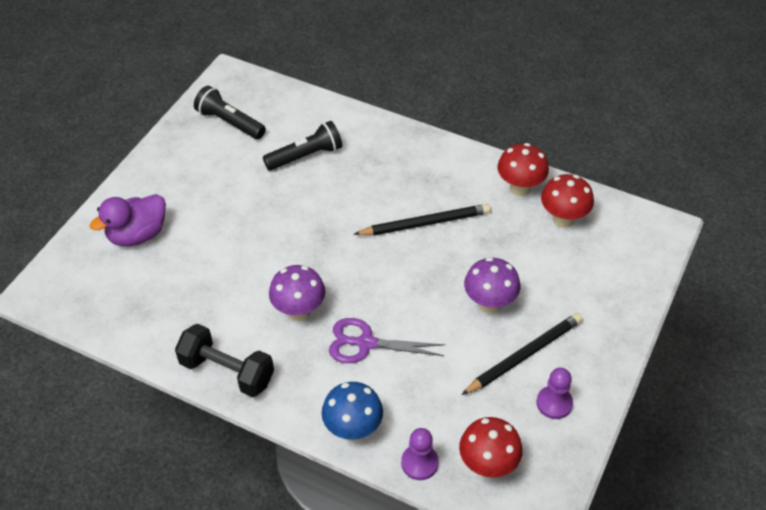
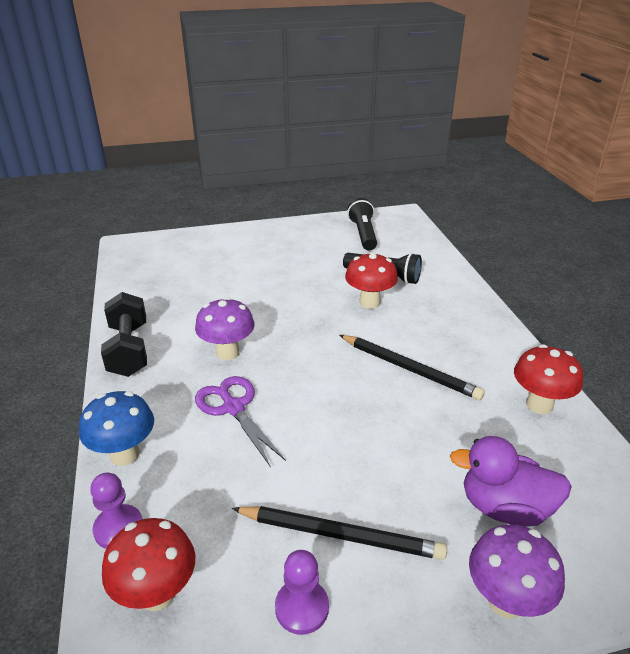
camera: 50 degrees right, 15 degrees down
(137, 235) = (216, 252): purple duck -> purple duck (505, 508)
(489, 304) = (374, 465): purple mushroom -> purple mushroom (506, 601)
(563, 219) = (553, 459): red mushroom -> red mushroom (369, 302)

